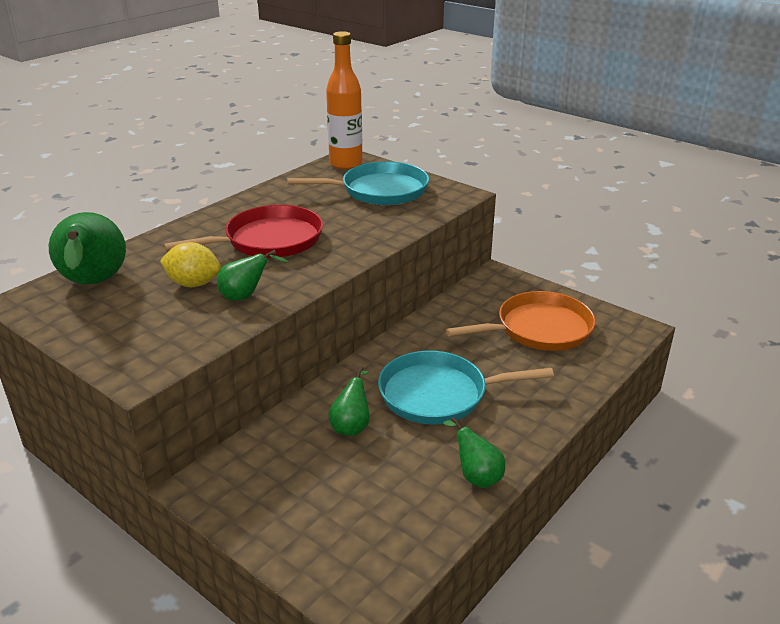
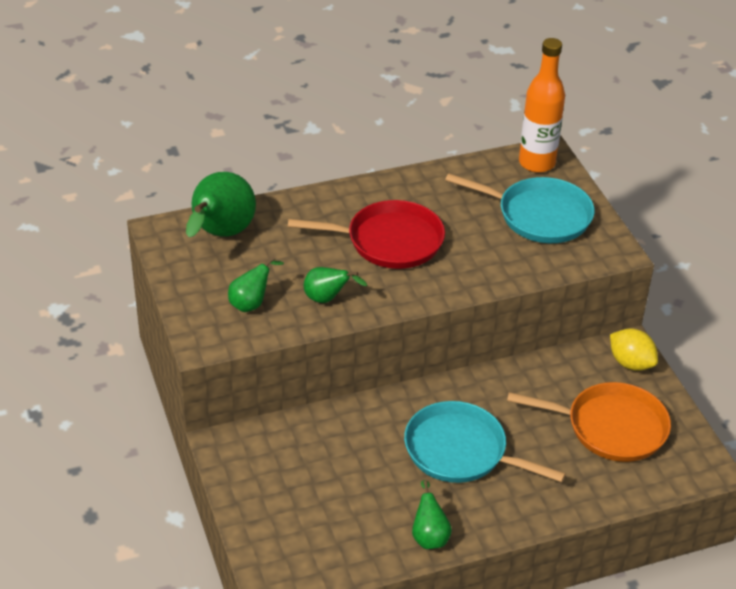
camera: 30 degrees right, 10 degrees up
(193, 284) = (295, 267): yellow lemon -> yellow lemon (630, 363)
(352, 426) = (367, 447): green pear -> green pear (251, 303)

